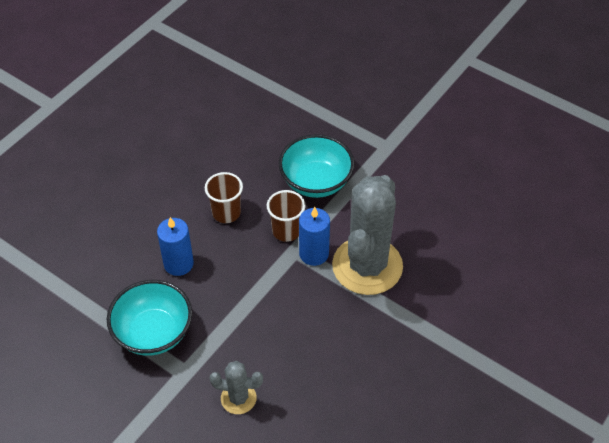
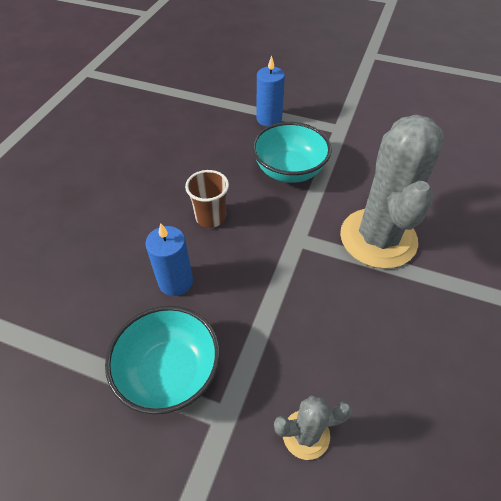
camera: 15 degrees left, 0 degrees up
(286, 231) = (280, 221): brown cup -> none
(314, 254) = (318, 238): blue candle -> blue candle (269, 119)

